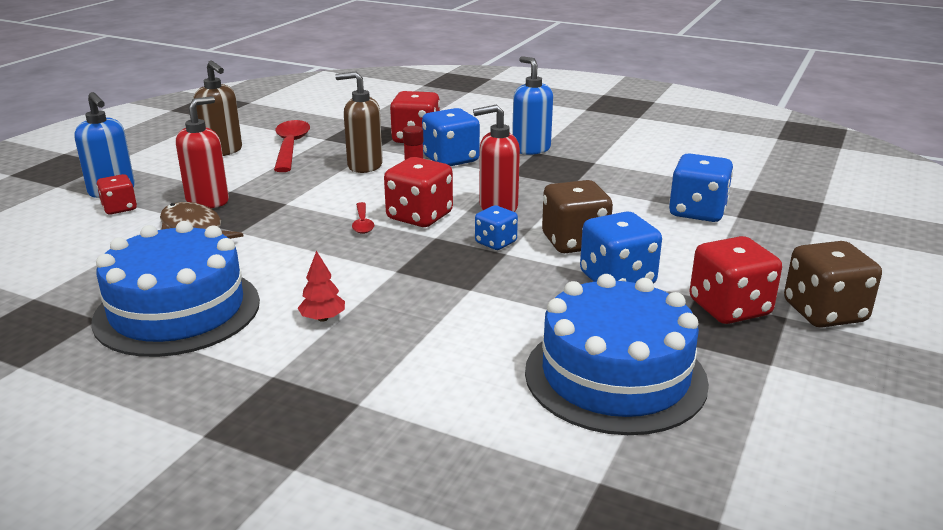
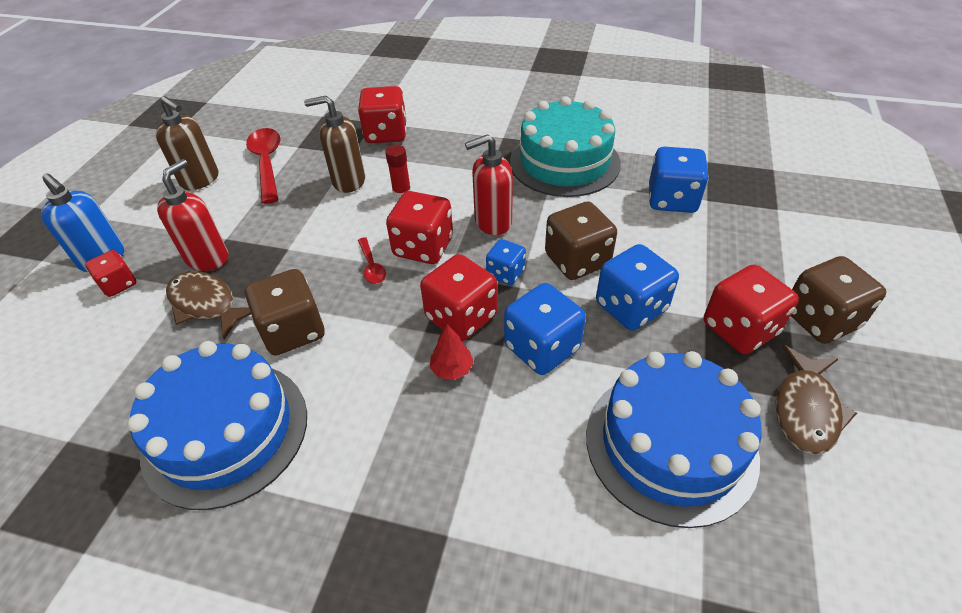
camera: 10 degrees left, 20 degrees up
(268, 256) = (293, 331): none -> brown dice
(323, 318) = (375, 415): red tree -> red tree (452, 369)
(437, 266) = (461, 317): none -> red dice
(451, 159) = (428, 159): blue dice -> blue dice (542, 348)
(531, 149) = (498, 134): blue soap dispenser -> none
(592, 175) = (564, 162): none -> turquoise cake
(776, 372) = (806, 409): none -> brown fish

